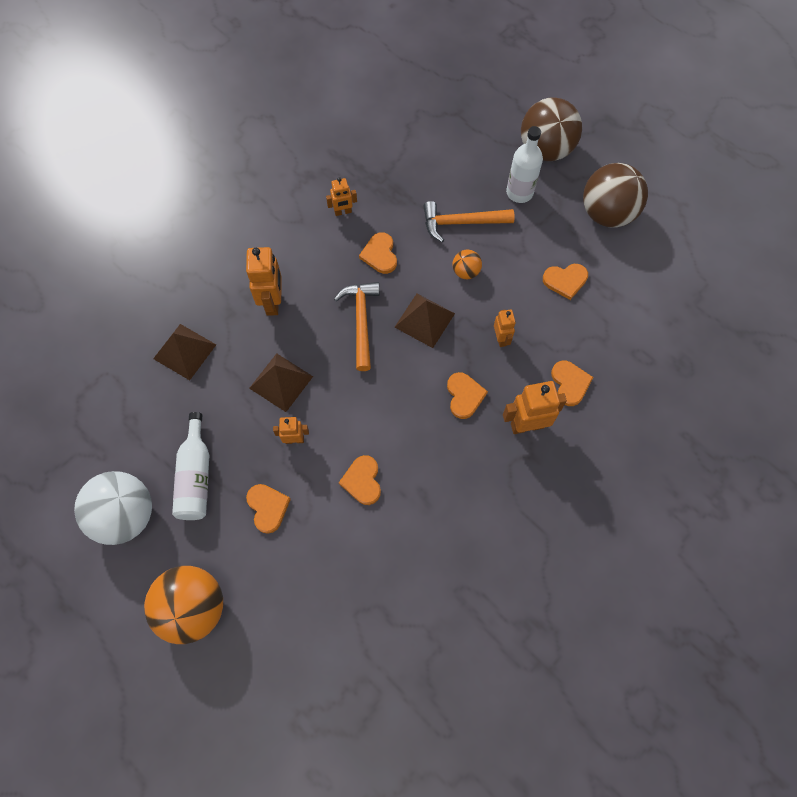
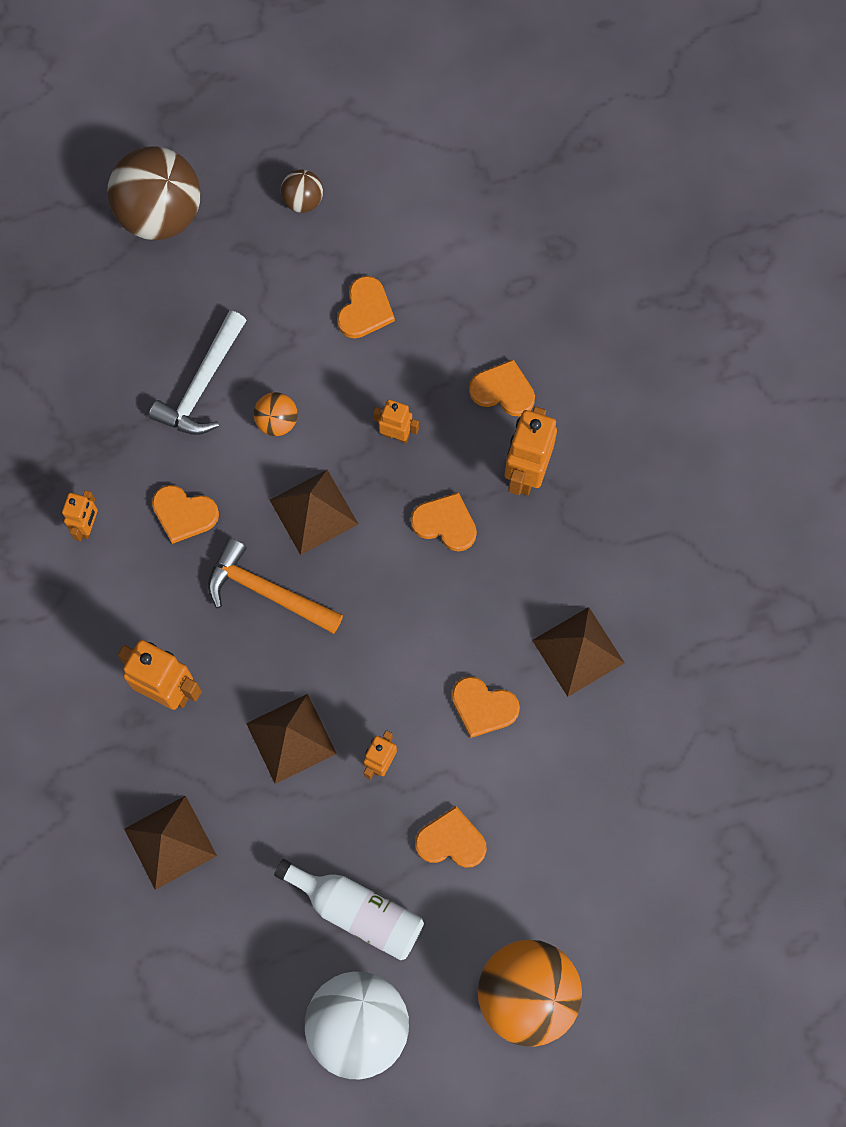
camera: 60 degrees left, 5 degrees up
(432, 519) = (578, 651): none -> brown pyramid
(461, 222) = (202, 384): orange hammer -> white hammer
(519, 192) = (204, 286): white bottle -> none
(607, 213) = (303, 200): brown ball -> brown ball, size x0.47

